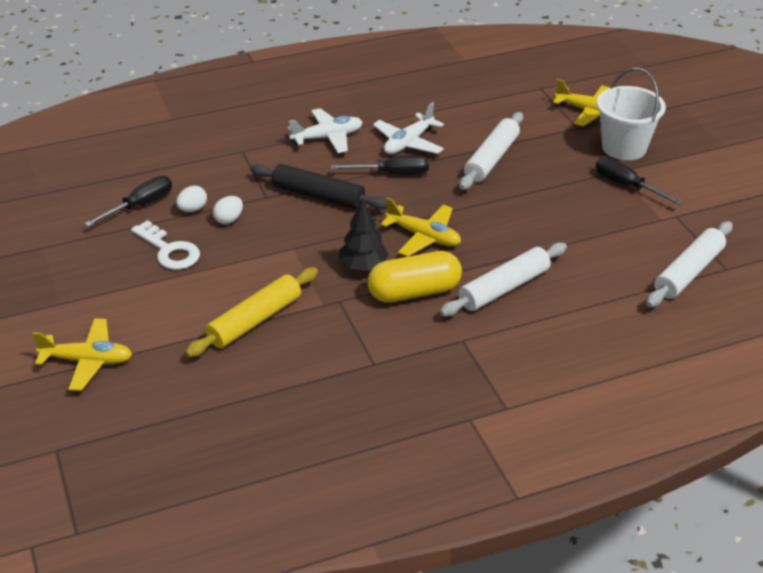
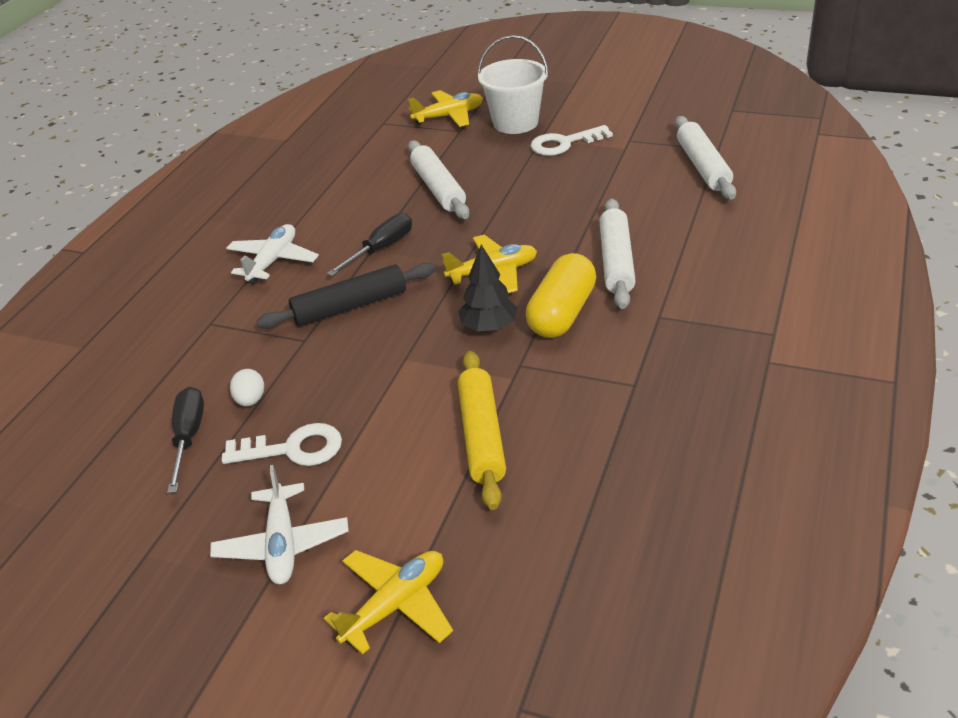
camera: 45 degrees left, 0 degrees up
(229, 220) = (303, 382): white egg -> none
(408, 143) = (351, 220): white plane -> white plane (282, 544)
(627, 186) = (564, 143): black screwdriver -> white key

